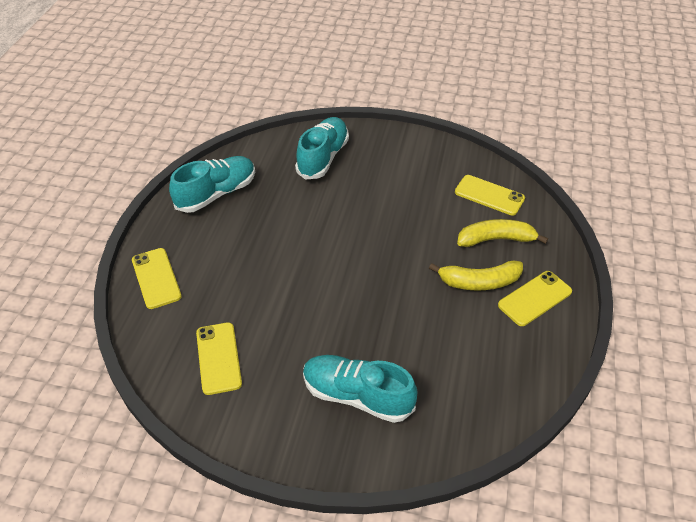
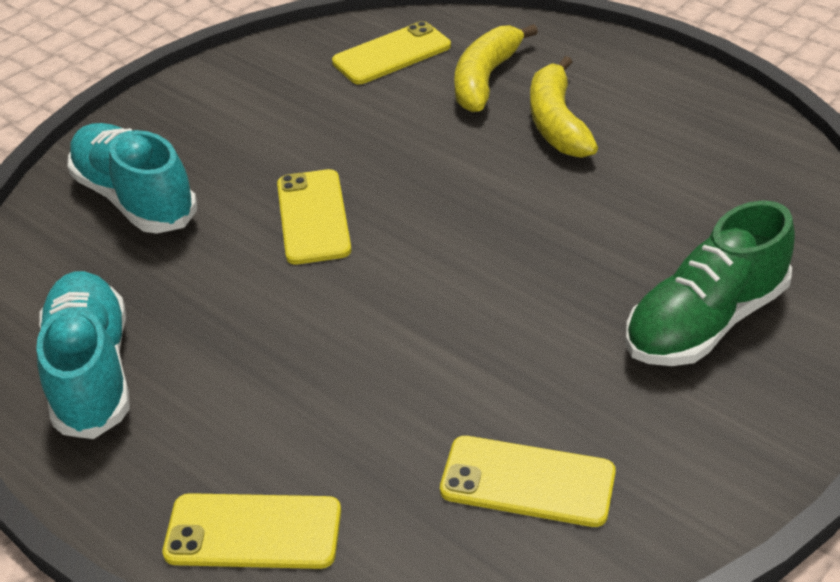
camera: 60 degrees left, 5 degrees down
(357, 396) = (705, 322): turquoise shoe -> green shoe
(479, 282) = (557, 123): yellow banana -> yellow banana turned 150 degrees clockwise
(534, 298) = (621, 85): yellow phone -> yellow phone (313, 217)

